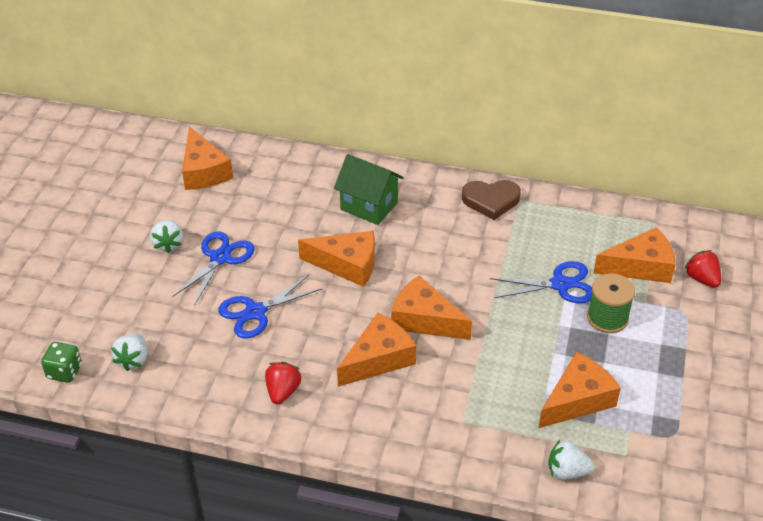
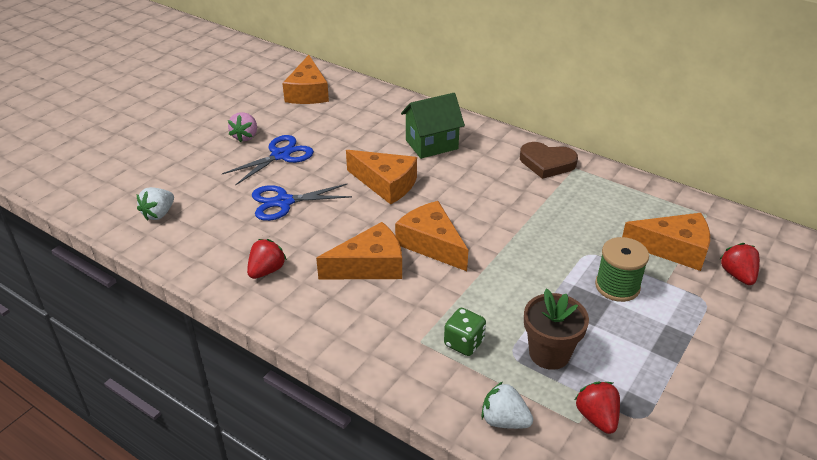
camera: 20 degrees right, 5 degrees down
(64, 372) = (99, 209): green dice -> green dice (464, 343)
(168, 244) = (245, 136): white strawberry -> pink strawberry
(369, 206) = (431, 144): green house -> green house turned 75 degrees counterclockwise
(560, 285) = (581, 246): blue scissors -> none
(577, 400) = (549, 353): orange cheese -> brown flower pot
(639, 446) = (597, 417): none -> red strawberry

